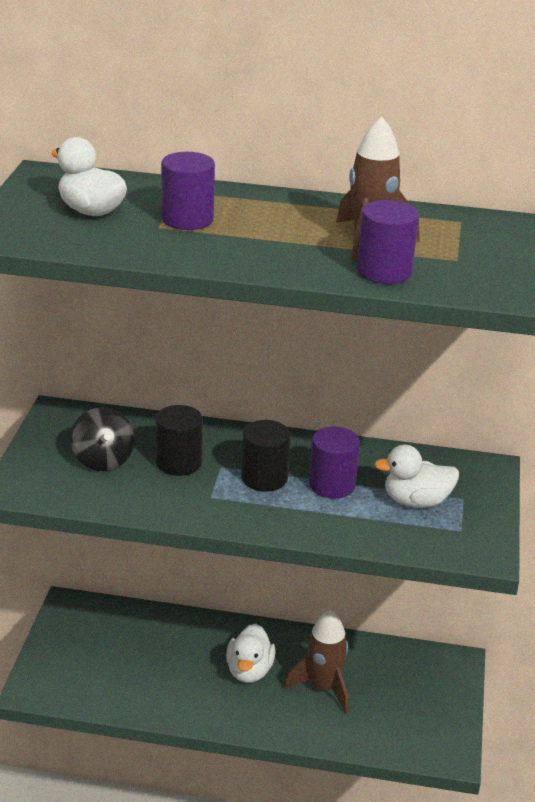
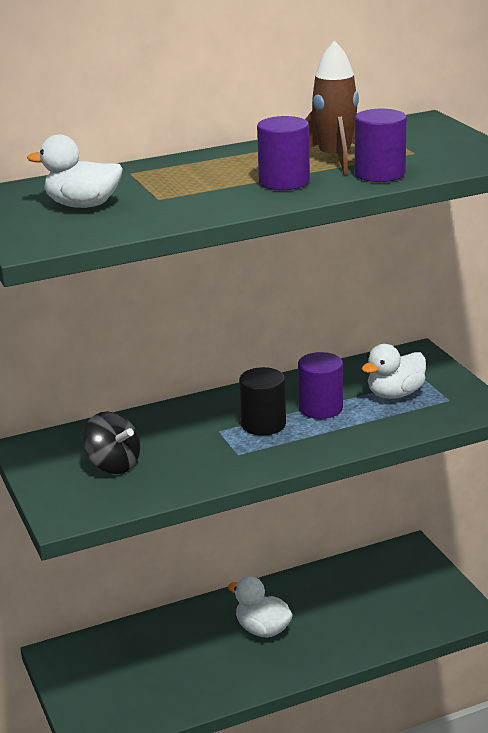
camera: 30 degrees left, 5 degrees down
(178, 462) = (180, 441): black cylinder -> none
(187, 219) = (173, 187): purple cylinder -> purple cylinder (284, 182)
(249, 671) = (262, 629): white duck -> white duck turned 150 degrees clockwise
(323, 687) = (332, 613): brown rocket -> none

